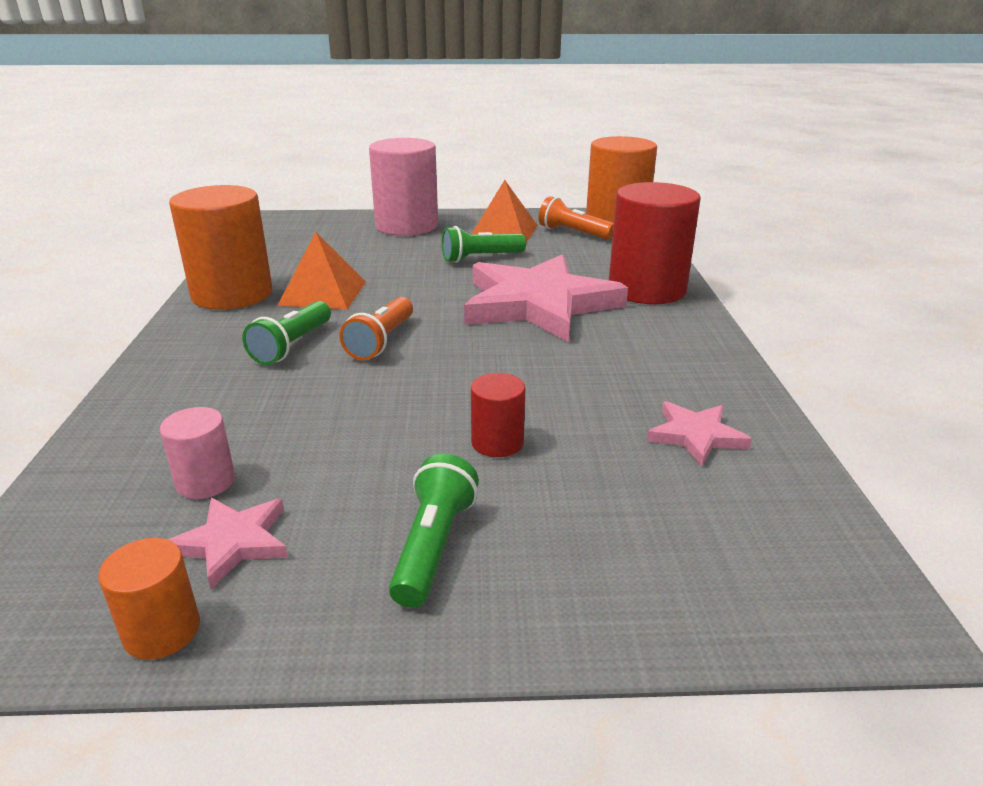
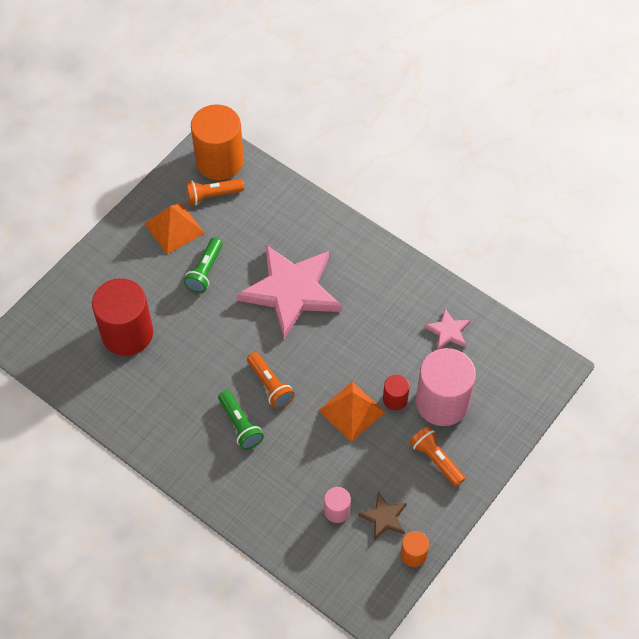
camera: 50 degrees left, 30 degrees up
(232, 294) = (143, 421): orange cylinder -> none
(233, 542) = (384, 517): pink star -> brown star
(323, 293) = (183, 377): orange pyramid -> orange pyramid (351, 411)
(406, 226) = (111, 271): pink cylinder -> pink cylinder (442, 402)
(433, 546) = (436, 459): green flashlight -> orange flashlight
(647, 289) = (319, 231): red cylinder -> red cylinder (127, 333)

